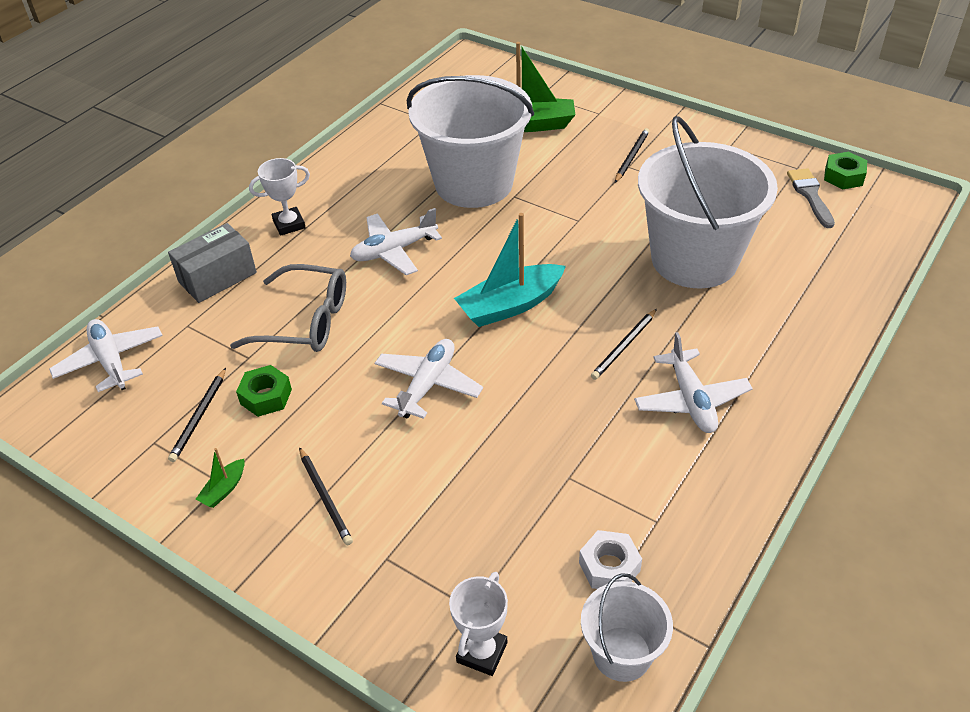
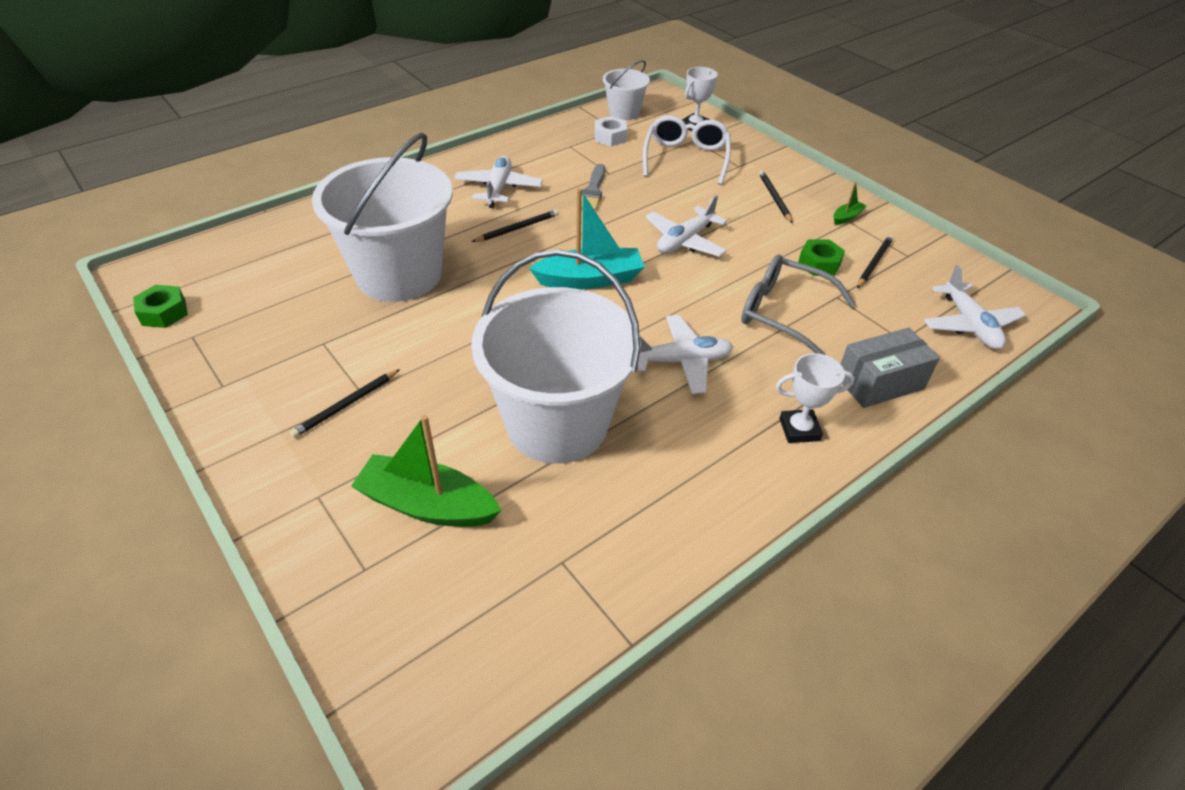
camera: 165 degrees left, 0 degrees up
(472, 550) = (686, 158): none -> white glasses
(810, 195) = (223, 303): grey brush -> grey brush (592, 191)

